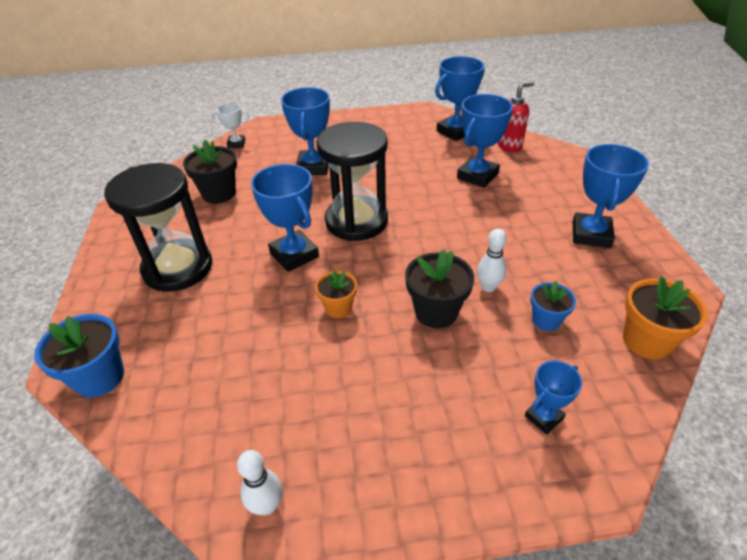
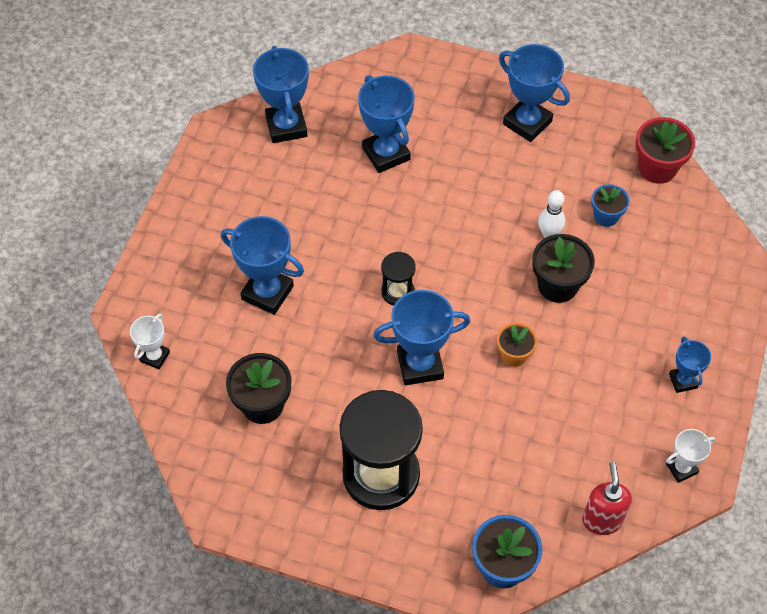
camera: 65 degrees left, 15 degrees up
(267, 505) = (681, 468): white bowling pin -> white trophy
(356, 221) = (397, 292): black hourglass -> black hourglass, size x0.47
(509, 146) = (350, 96): red soap dispenser -> red soap dispenser (602, 520)
(544, 417) = (689, 271): blue trophy -> blue trophy (683, 381)
(646, 341) = (657, 168): orange flower pot -> red flower pot

